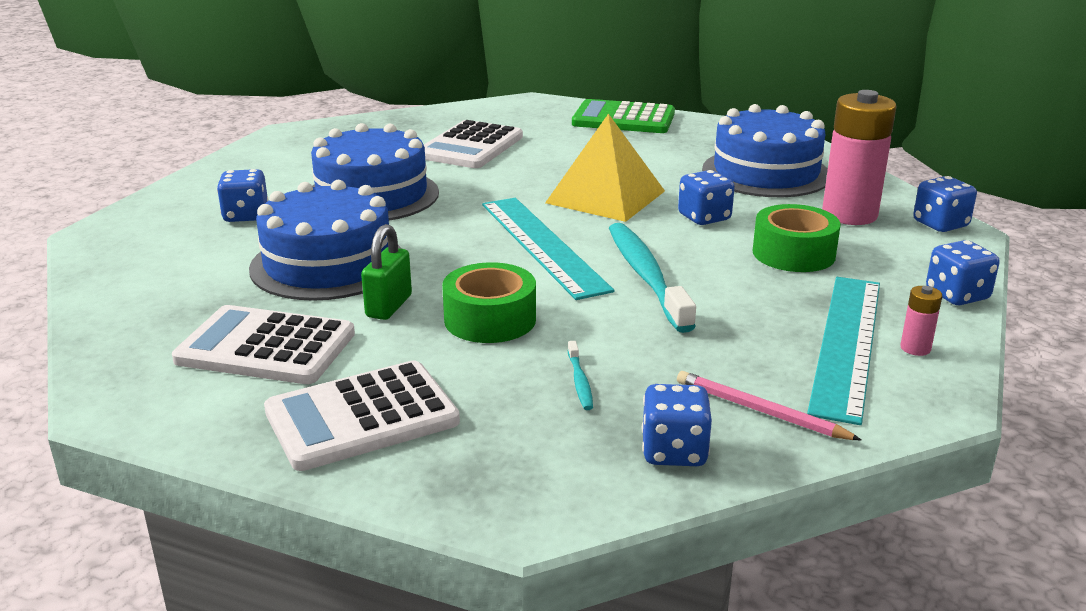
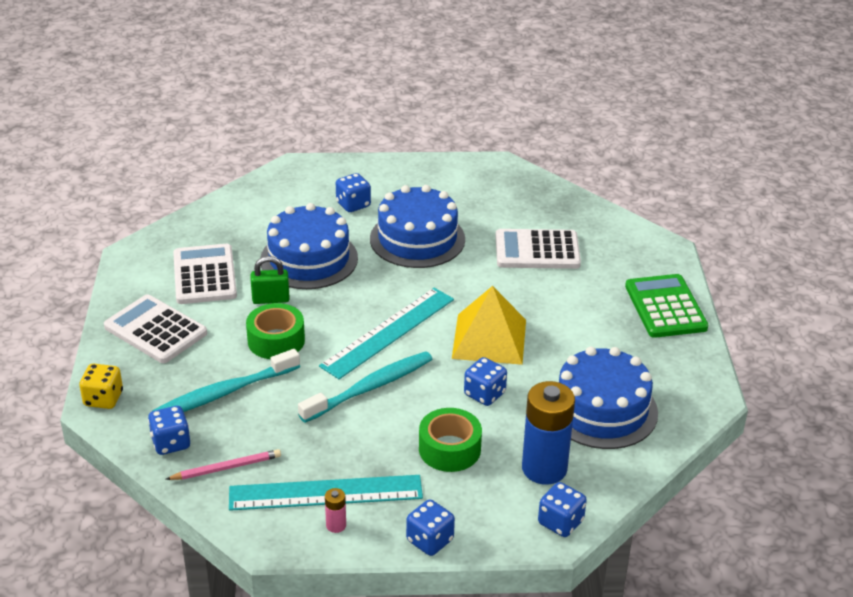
camera: 65 degrees right, 10 degrees up
(507, 505) = (103, 399): none -> yellow dice
(580, 382) = (224, 393): turquoise toothbrush -> turquoise toothbrush, size x2.41
(761, 411) = (226, 468): pink pencil -> pink pencil turned 60 degrees clockwise
(849, 215) = (544, 468): pink battery -> blue battery

